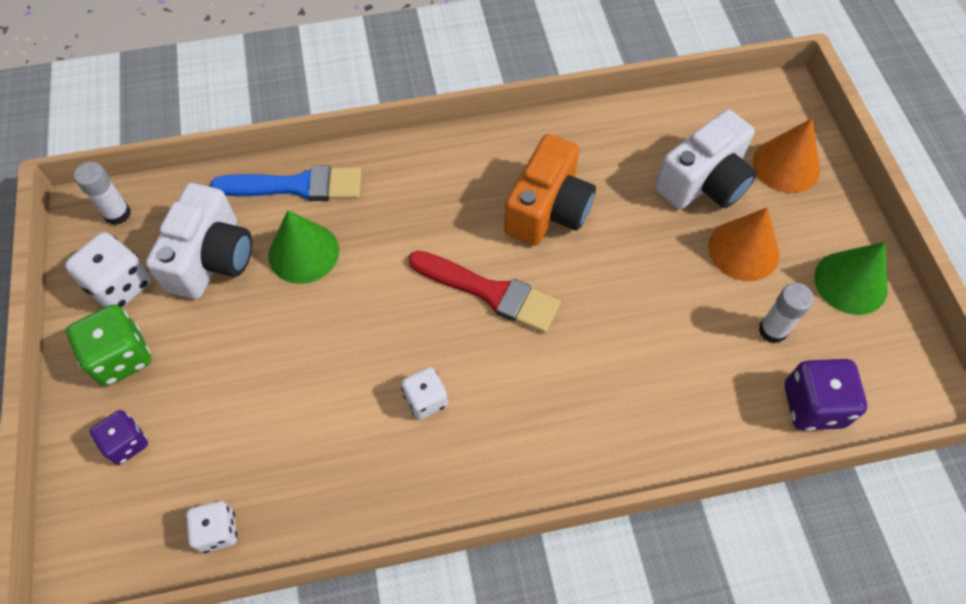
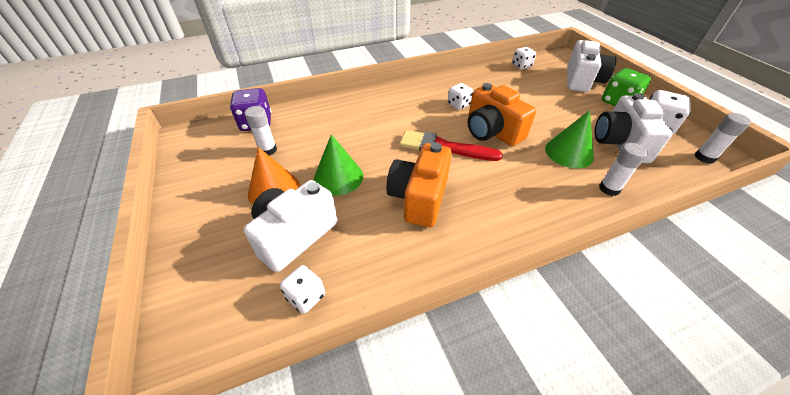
camera: 170 degrees right, 15 degrees down
(127, 443) = (582, 80): purple dice -> white camera
(297, 186) = (609, 189): blue brush -> white glue stick
(397, 316) = (492, 131): none -> orange camera
(681, 119) = (306, 296): none -> white dice
(786, 165) = (214, 261): orange cone -> none
(850, 282) = (203, 180): green cone -> green cone (338, 177)

